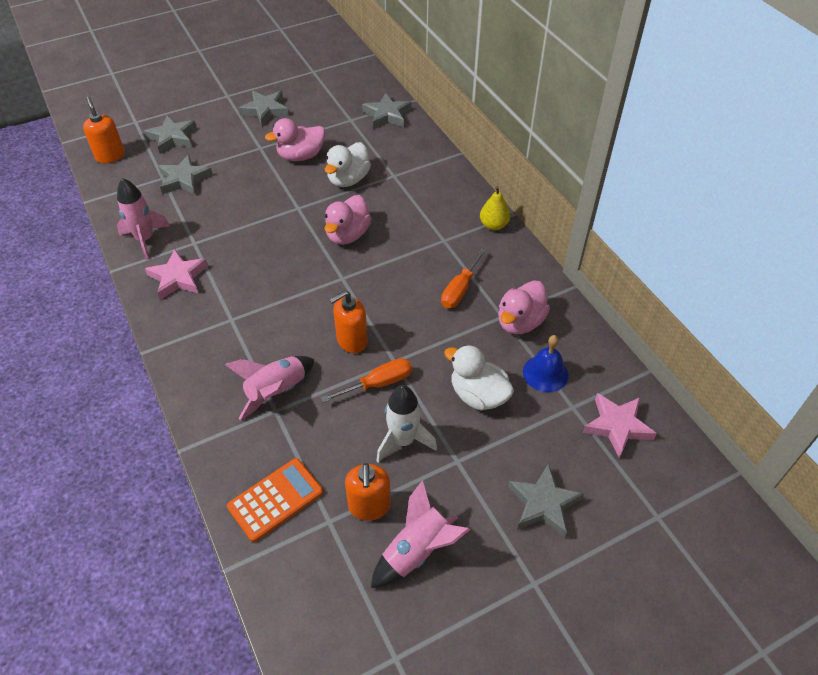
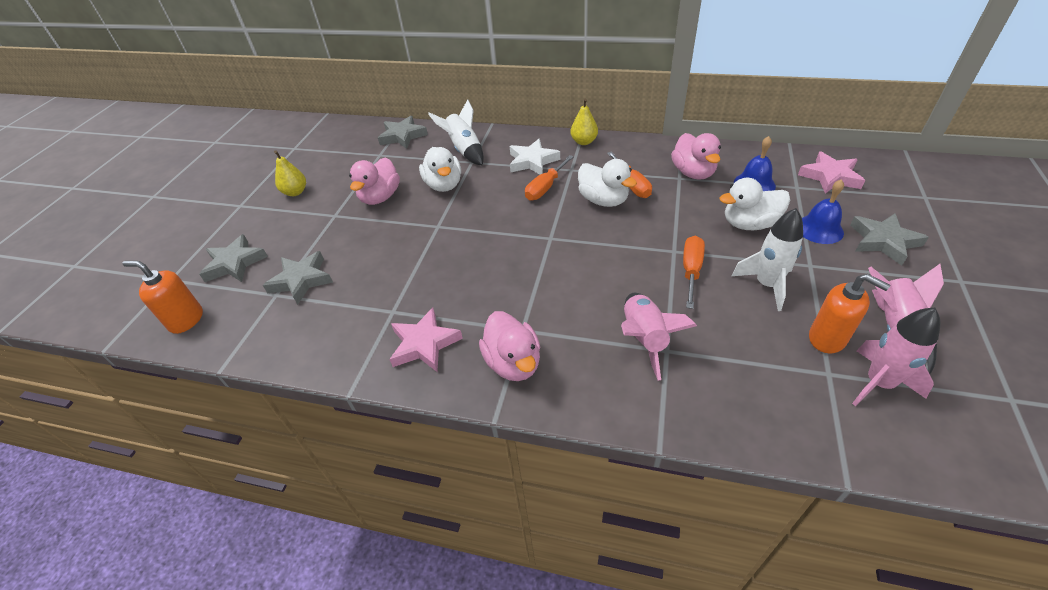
camera: 45 degrees left, 5 degrees down
(145, 239) = (341, 346): pink rocket -> pink rocket (878, 383)
(265, 110) = (295, 192): grey star -> yellow pear
(275, 500) = (779, 400): orange calculator -> none
(347, 235) = (505, 213): pink duck -> pink duck (513, 363)
(351, 341) = (628, 264): orange soap dispenser -> none
(402, 239) = (545, 188): none -> orange screwdriver
(404, 162) = (464, 150): none -> white rocket
(420, 283) = (603, 200): none -> white duck
(431, 210) = (532, 161): none -> white star
(518, 448) = (819, 229): none -> blue bell

